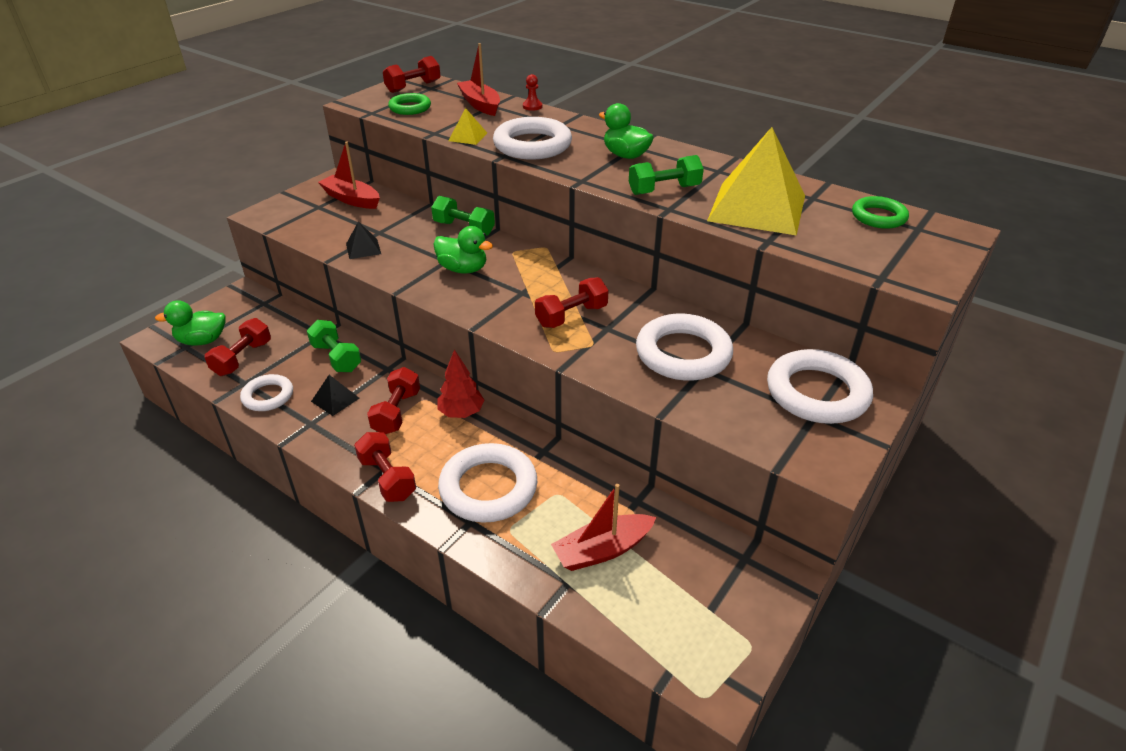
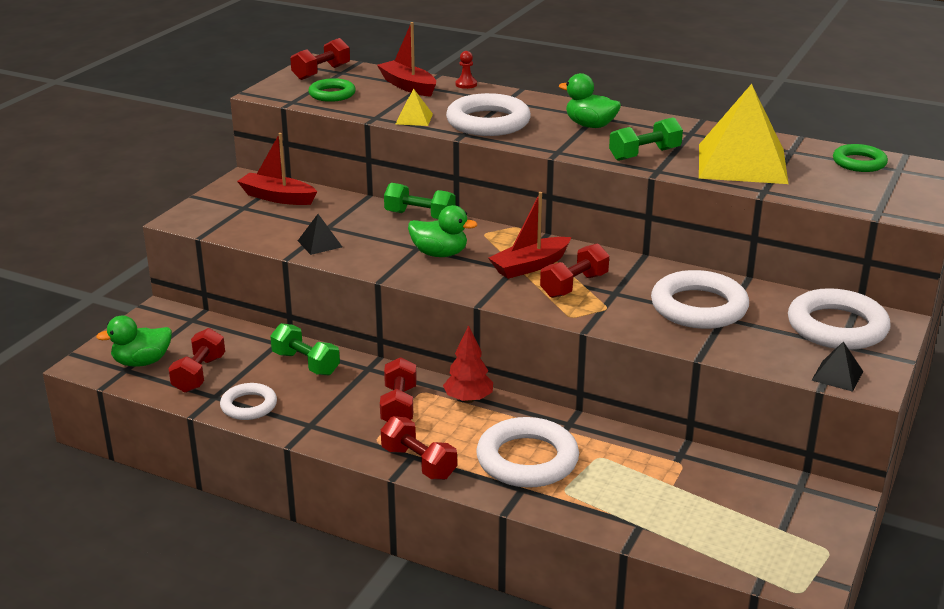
camera: 10 degrees left, 10 degrees down
(335, 399) = (325, 401): black pyramid -> black pyramid (837, 376)
(602, 550) = (662, 496): red boat -> red boat (530, 266)

